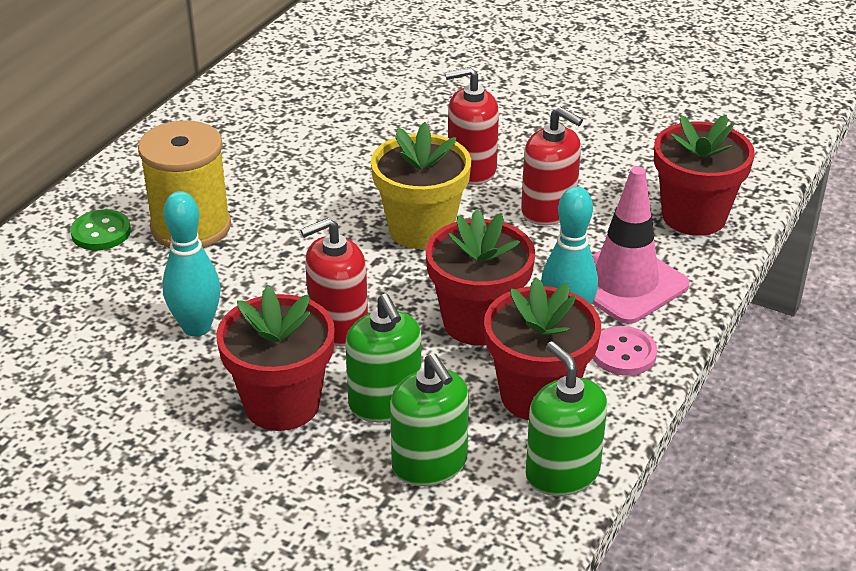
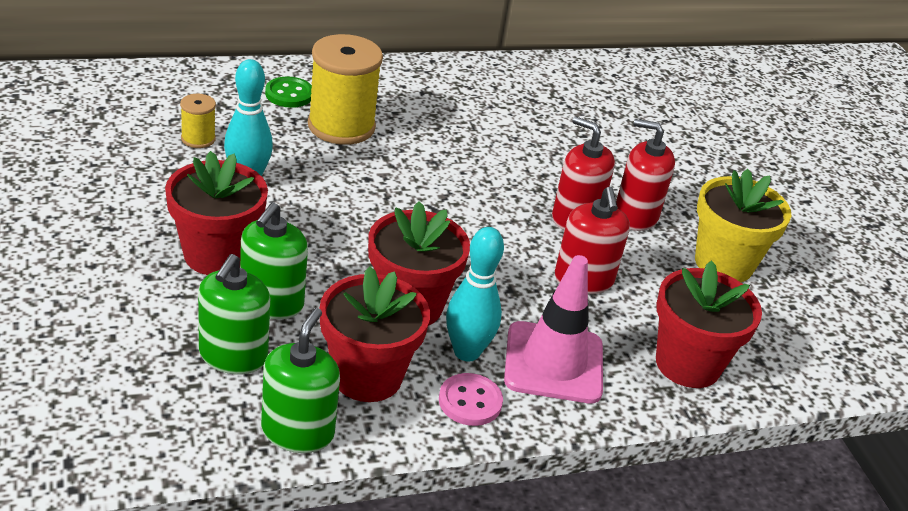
camera: 40 degrees right, 0 degrees up
(94, 327) = (198, 139): none -> yellow spool
(338, 326) = (323, 240): red soap dispenser -> red soap dispenser (635, 215)
(421, 229) = (474, 227): yellow flower pot -> yellow flower pot (723, 263)

